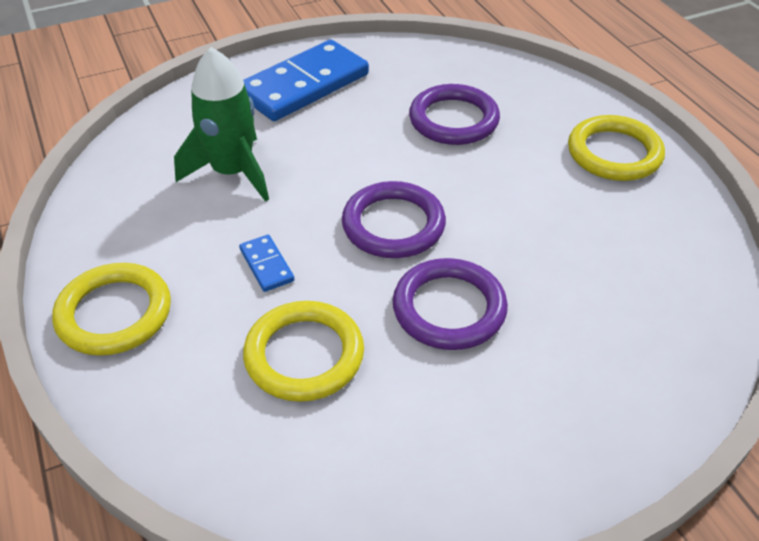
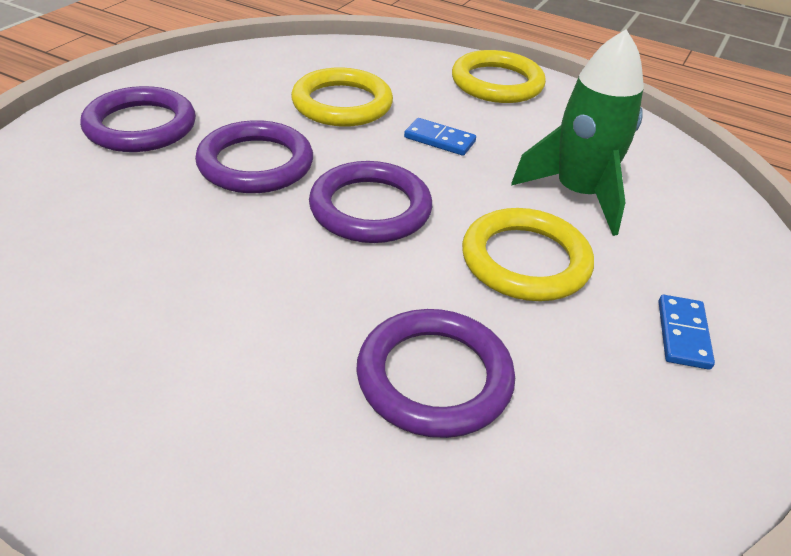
camera: 140 degrees right, 5 degrees down
(304, 85) = (683, 334): blue domino -> blue domino, size x0.43
(532, 414) = (140, 126): none -> purple ring
(614, 153) = (145, 436): yellow ring -> yellow ring (525, 261)

